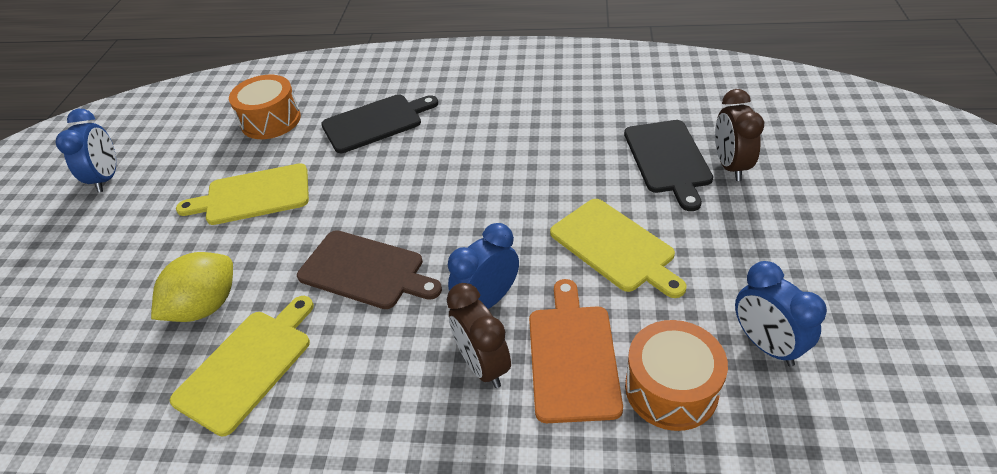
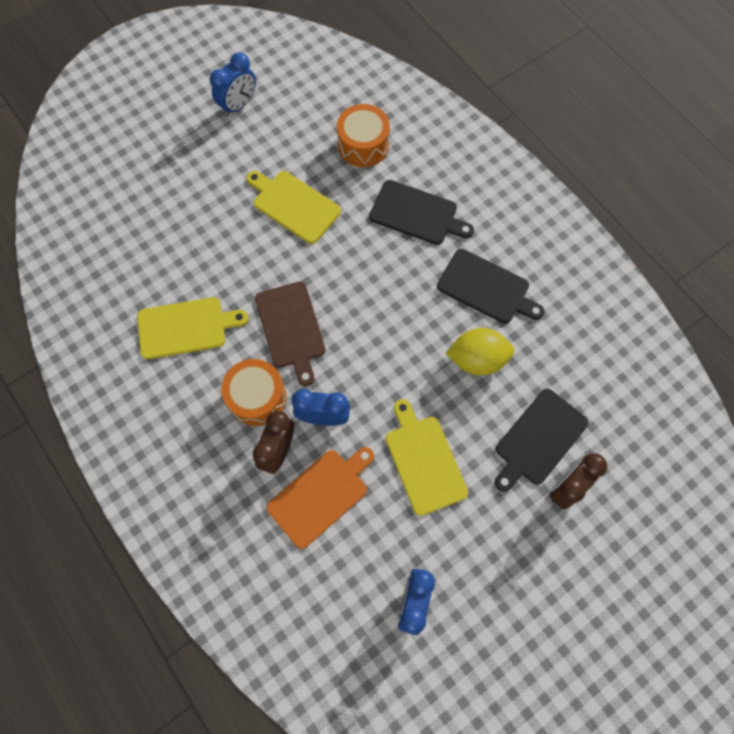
camera: 45 degrees right, 25 degrees up
(205, 306) = (202, 266): yellow lemon -> yellow lemon (477, 359)
(494, 118) = (486, 288): none -> black cutting board
(615, 247) = (424, 460): yellow cutting board -> yellow cutting board turned 150 degrees clockwise
(671, 388) = (340, 564): orange drum -> orange drum (257, 397)

